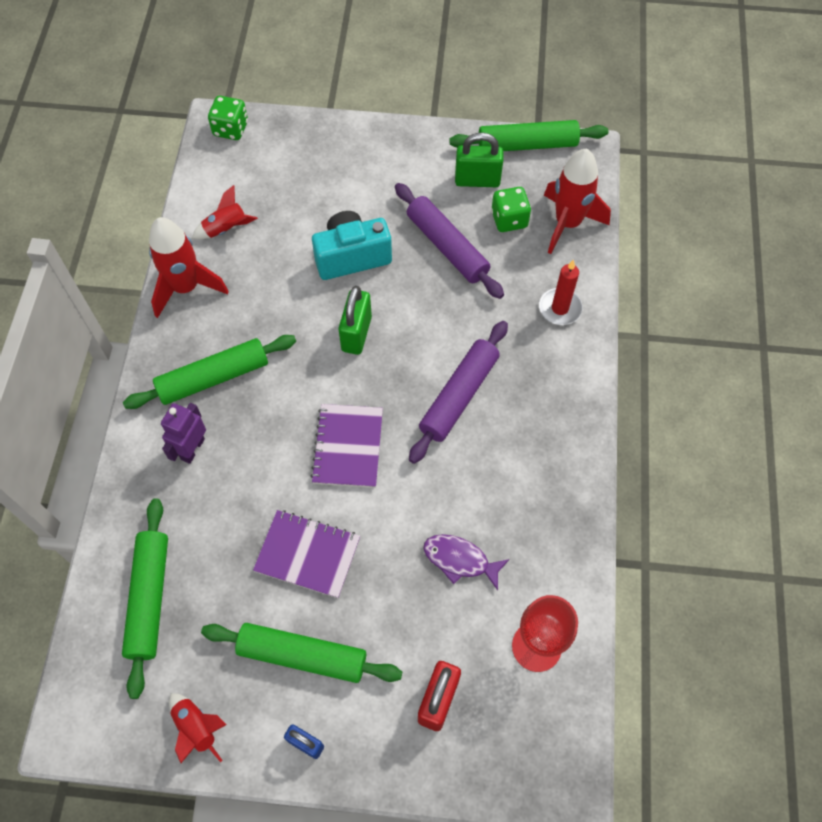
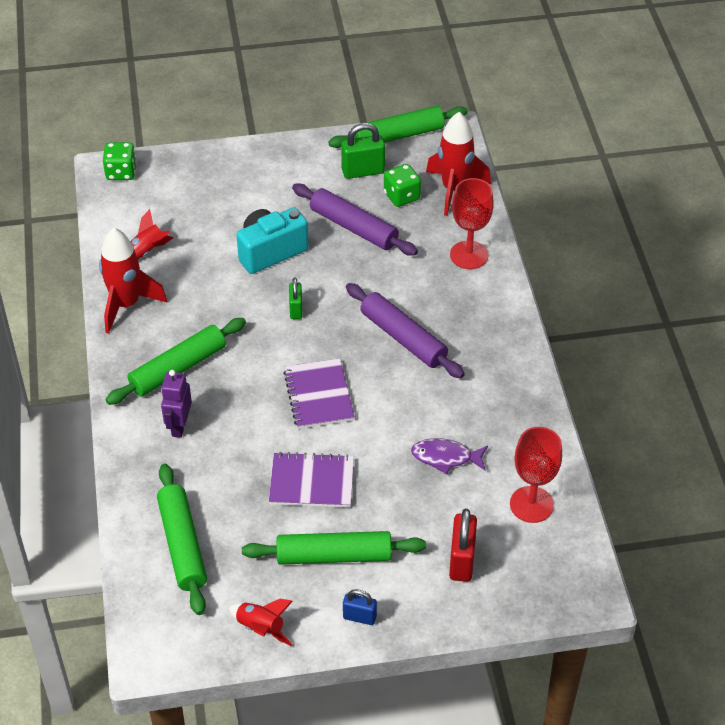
camera: 15 degrees left, 15 degrees down
(356, 334) = (296, 309): green padlock -> green padlock, size x0.62
(459, 396) = (403, 338): purple rolling pin -> purple rolling pin turned 60 degrees counterclockwise
(560, 308) = (469, 255): red candle -> red goblet

